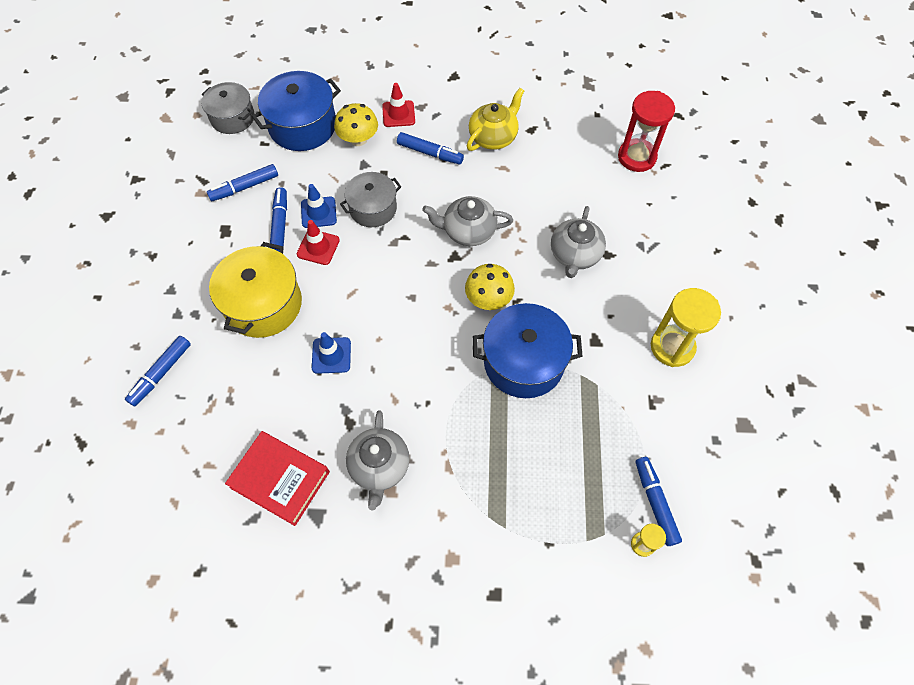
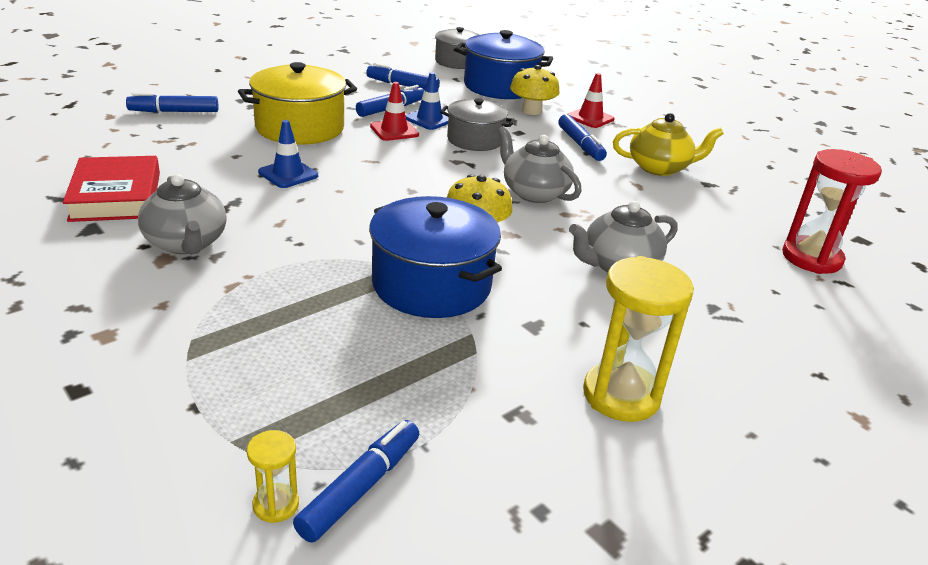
camera: 45 degrees right, 30 degrees down
(379, 467) = (186, 243): grey teapot -> grey teapot turned 75 degrees counterclockwise

